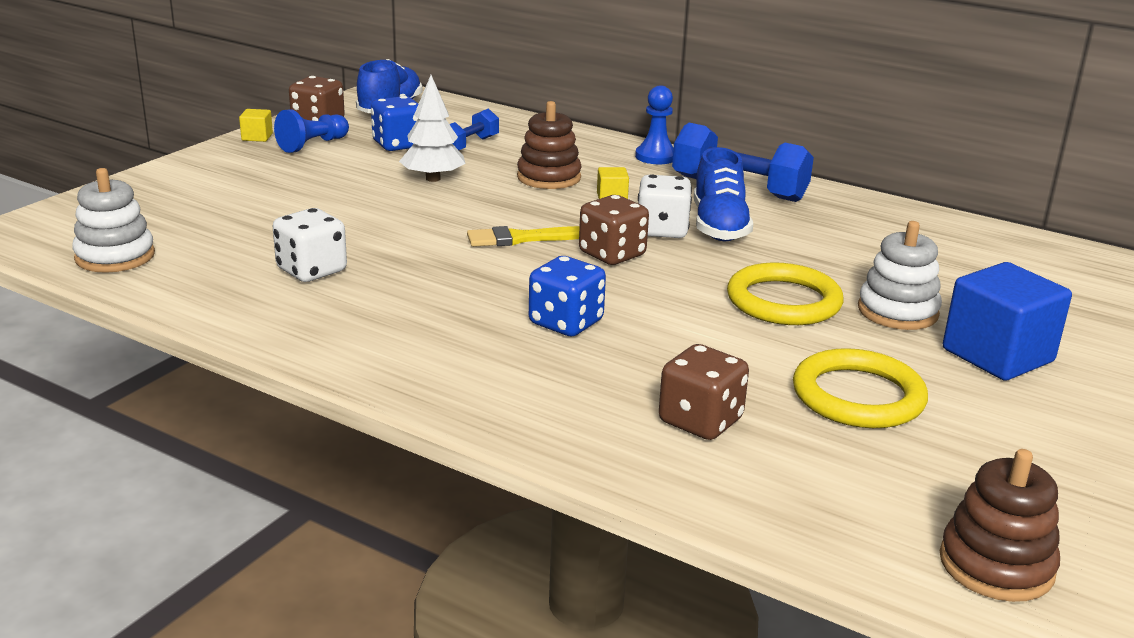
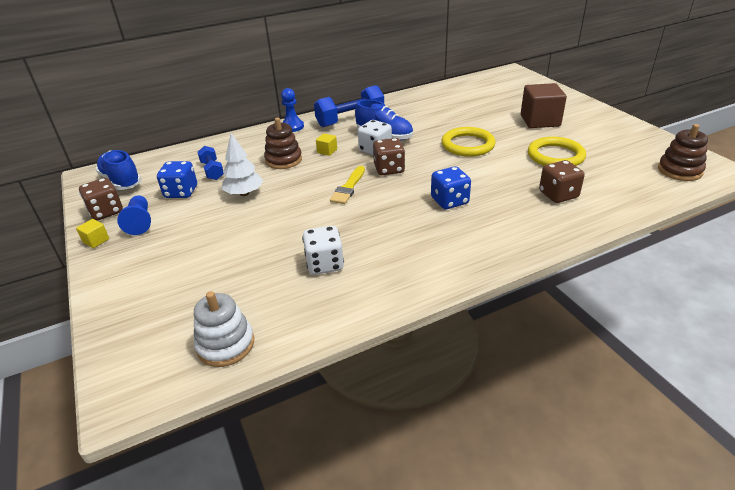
camera: 55 degrees left, 10 degrees up
(897, 311) = (493, 126): white stacking toy -> none
(997, 355) = (540, 121): blue cube -> brown cube

